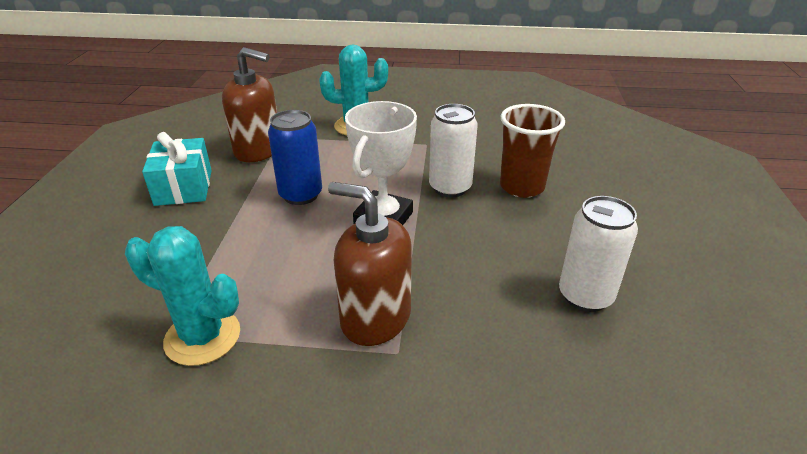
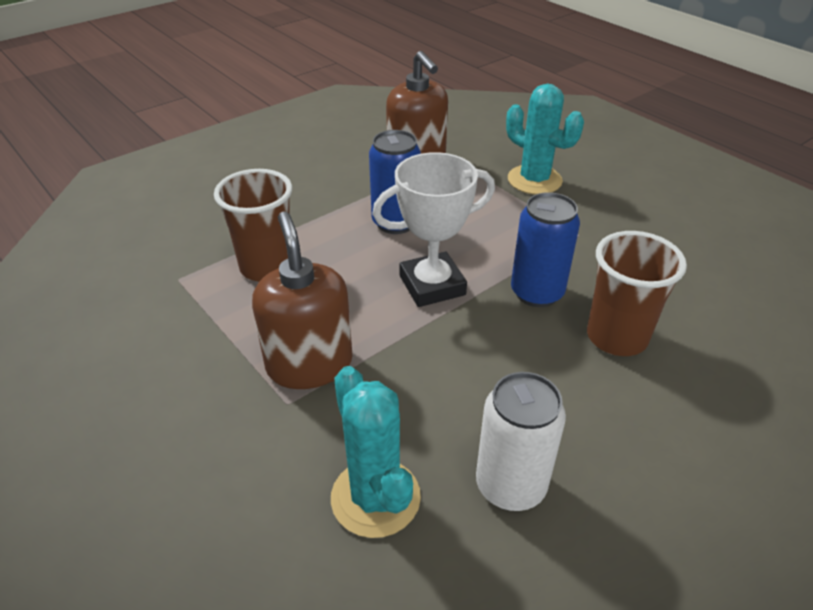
camera: 45 degrees right, 5 degrees up
(184, 187) = (322, 168): turquoise gift -> none
(202, 337) = (192, 295): turquoise cactus -> turquoise cactus (375, 497)
(241, 278) = (267, 267): none -> brown cup
(450, 188) = (536, 293): white can -> blue can

